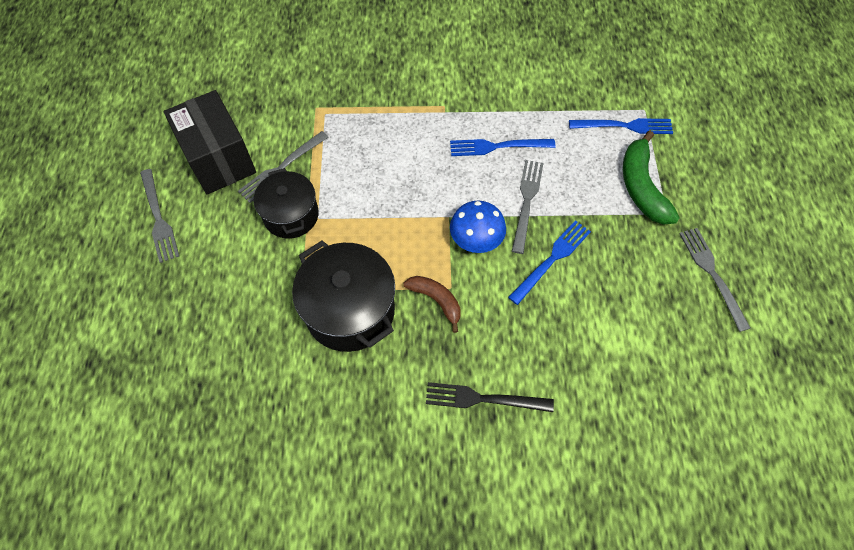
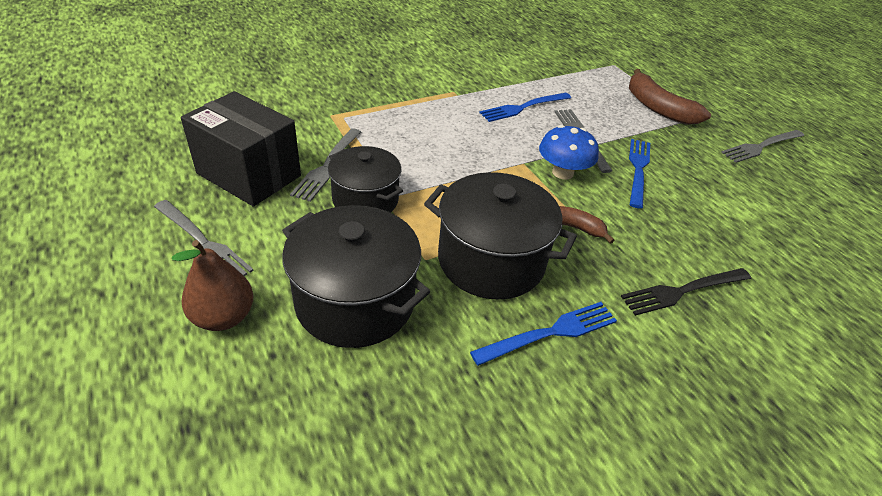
camera: 30 degrees left, 20 degrees down
(143, 289) = (223, 317): none -> brown pear
(231, 309) = (355, 302): none -> black pot
(625, 126) = (610, 76): blue fork -> blue fork (551, 332)
(641, 187) = (658, 108): green banana -> brown banana
(711, 273) = (761, 147): grey fork -> grey fork turned 75 degrees counterclockwise

